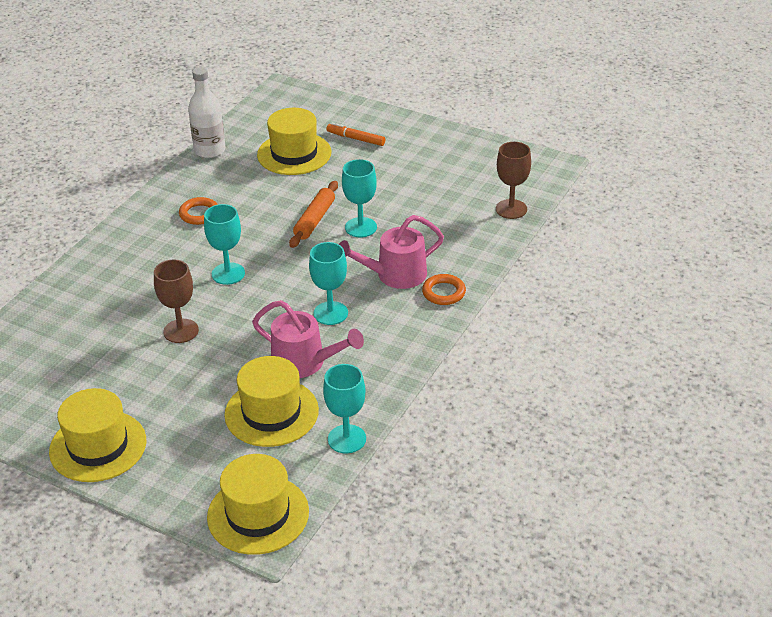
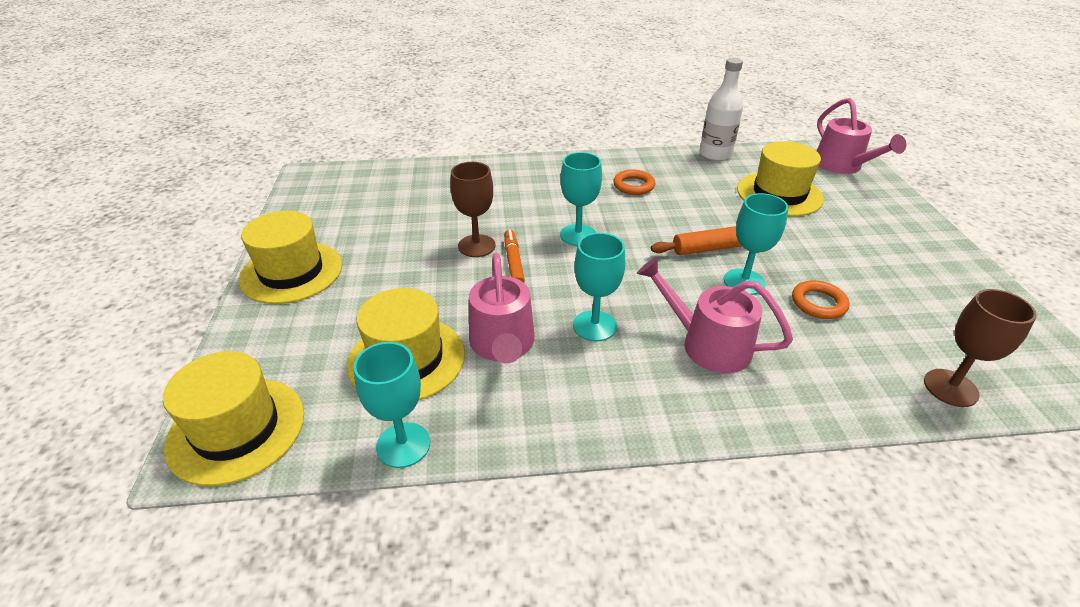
camera: 55 degrees right, 0 degrees up
(298, 104) = (842, 166): none -> pink watering can
(356, 139) = (857, 216): orange marker -> orange marker (513, 262)
(443, 292) = (729, 402): orange ring -> orange ring (818, 303)

